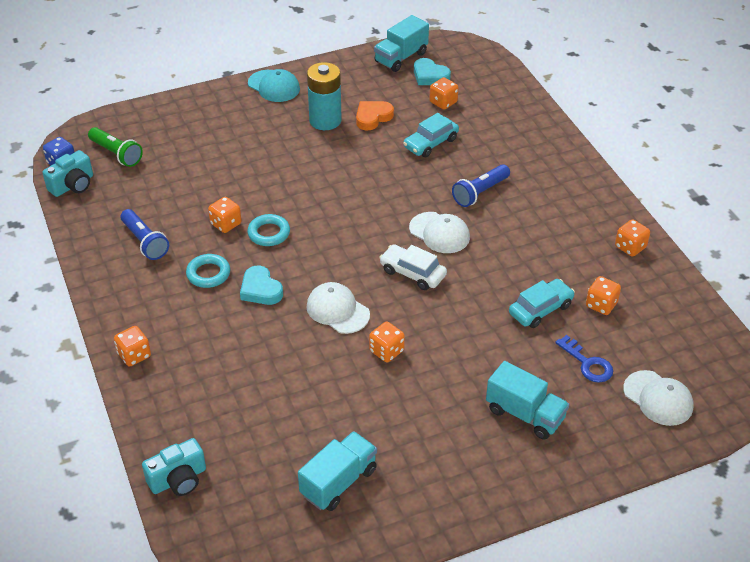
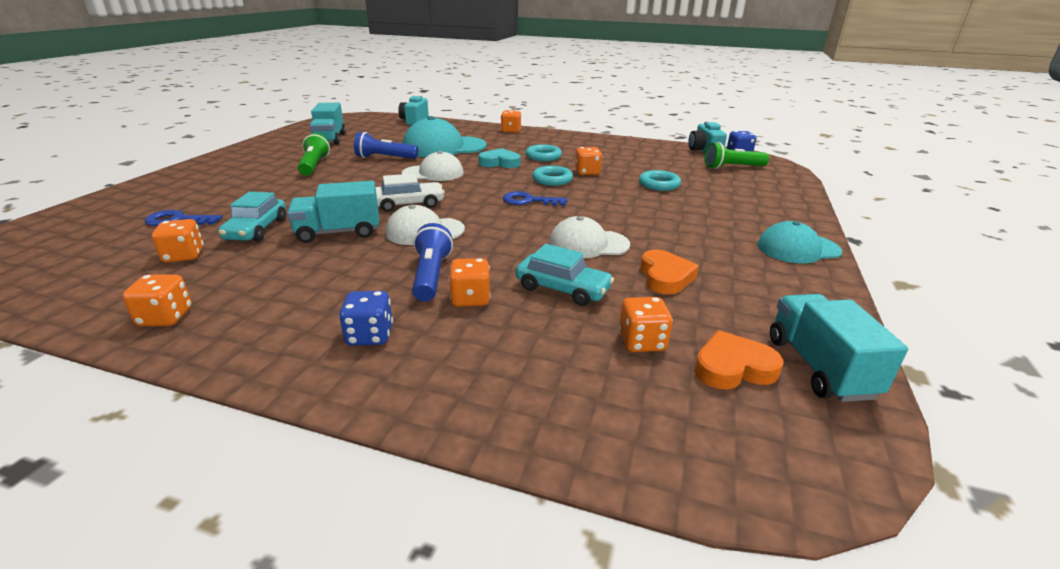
camera: 130 degrees right, 15 degrees down
(144, 242) = (607, 152): blue flashlight -> blue flashlight (385, 158)
(213, 175) = (659, 184): none -> turquoise ring
(257, 362) = (444, 147): none -> turquoise cap
(325, 120) = (691, 250): turquoise battery -> none
(330, 219) = (529, 201): none -> blue key
(386, 351) = (369, 173): orange dice -> orange dice (470, 299)
(417, 405) = (314, 165): none -> green flashlight
(430, 76) = (733, 367): turquoise heart -> orange heart
(430, 143) = (562, 289): turquoise car -> turquoise car turned 120 degrees clockwise
(525, 414) = (223, 185): turquoise truck -> turquoise truck (339, 232)
(546, 175) = (370, 336): none -> blue dice
(658, 398) = (83, 228): white cap -> white cap (588, 244)

